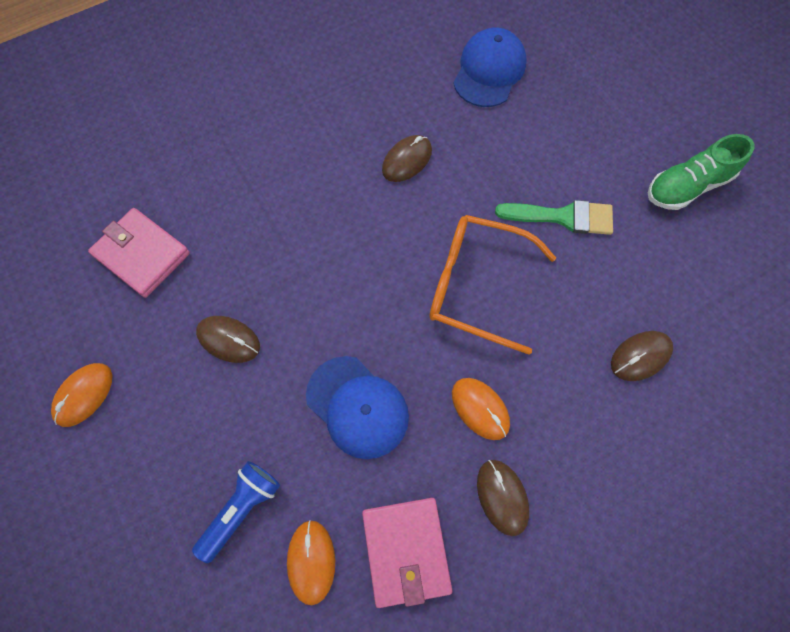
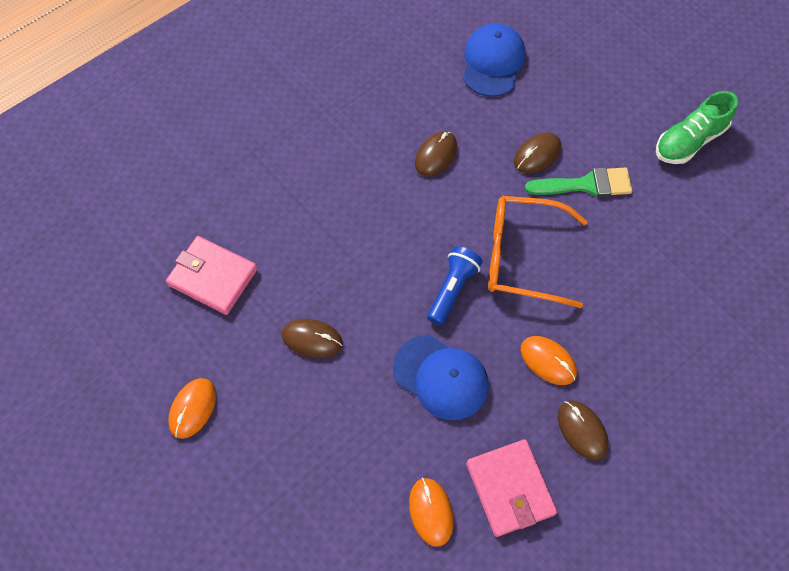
camera: 10 degrees left, 5 degrees down
(241, 509) = (360, 480): blue flashlight -> blue flashlight (452, 289)
(640, 356) = (676, 294): brown mouse -> brown mouse (537, 154)

